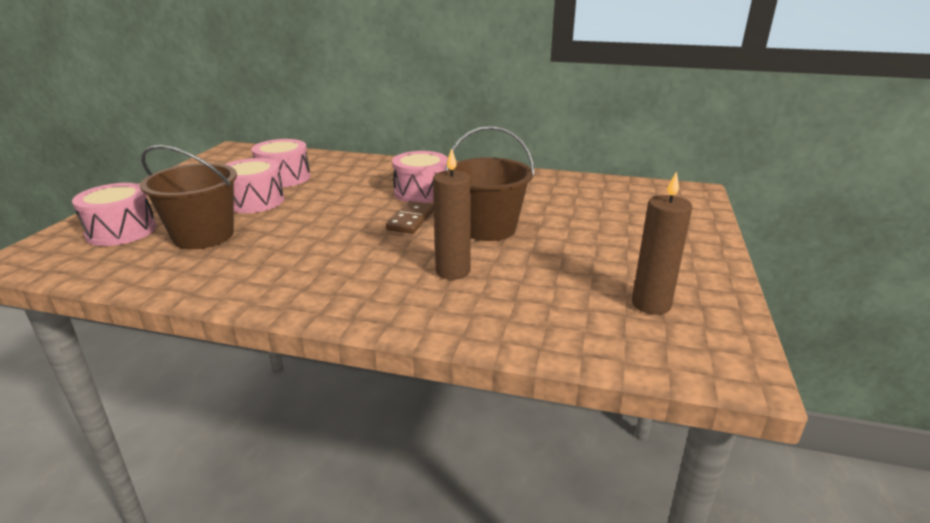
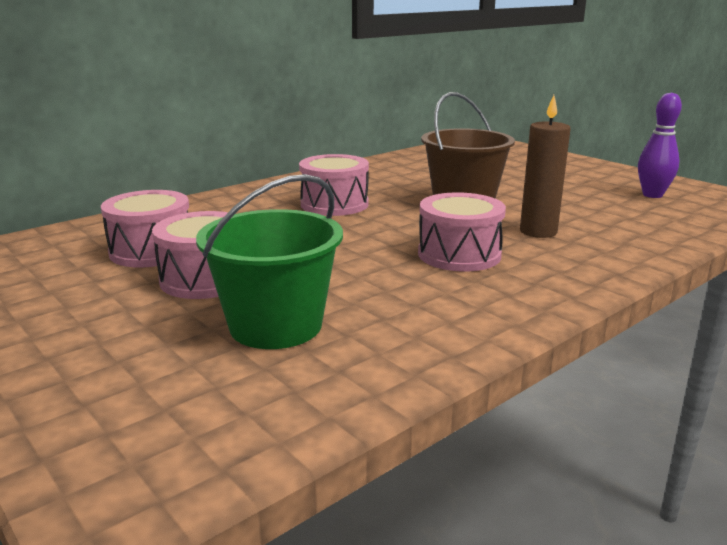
camera: 55 degrees left, 5 degrees down
(121, 231) = (150, 385): pink drum -> pink drum (459, 254)
(203, 236) = (276, 325): brown bucket -> green bucket
(411, 220) = (400, 222): brown domino -> none
(651, 304) = (652, 195): brown candle -> purple bowling pin

